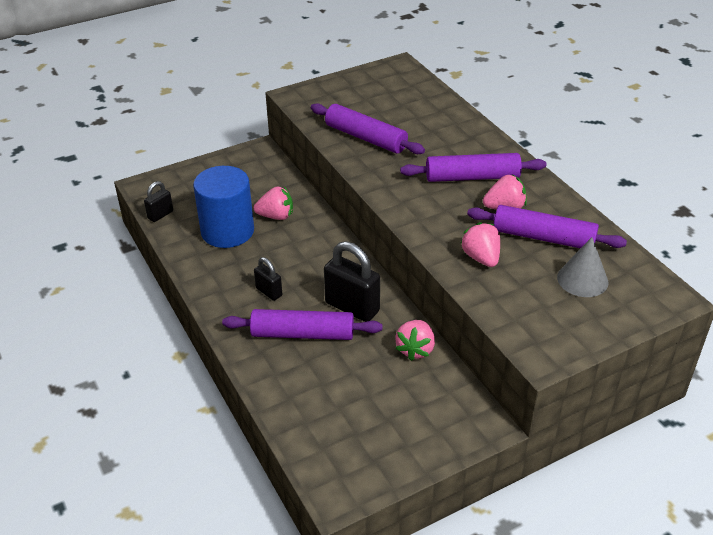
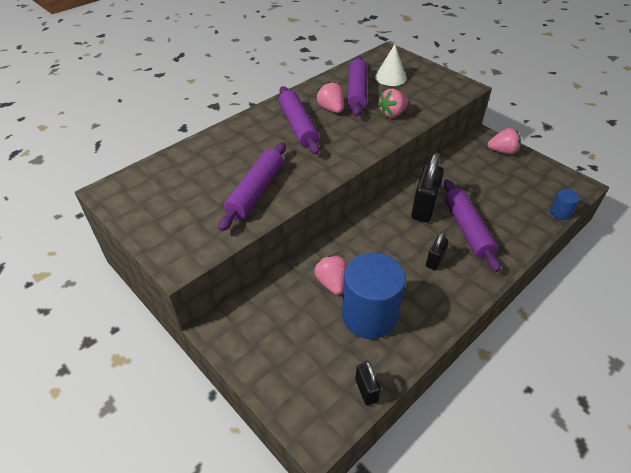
camera: 105 degrees left, 5 degrees up
(160, 215) = (366, 390): black padlock -> black padlock turned 45 degrees clockwise
(292, 439) = (560, 213): none -> blue cylinder
(415, 349) = (445, 171): pink strawberry -> pink strawberry (502, 151)
(582, 279) = (390, 77): grey cone -> white cone

